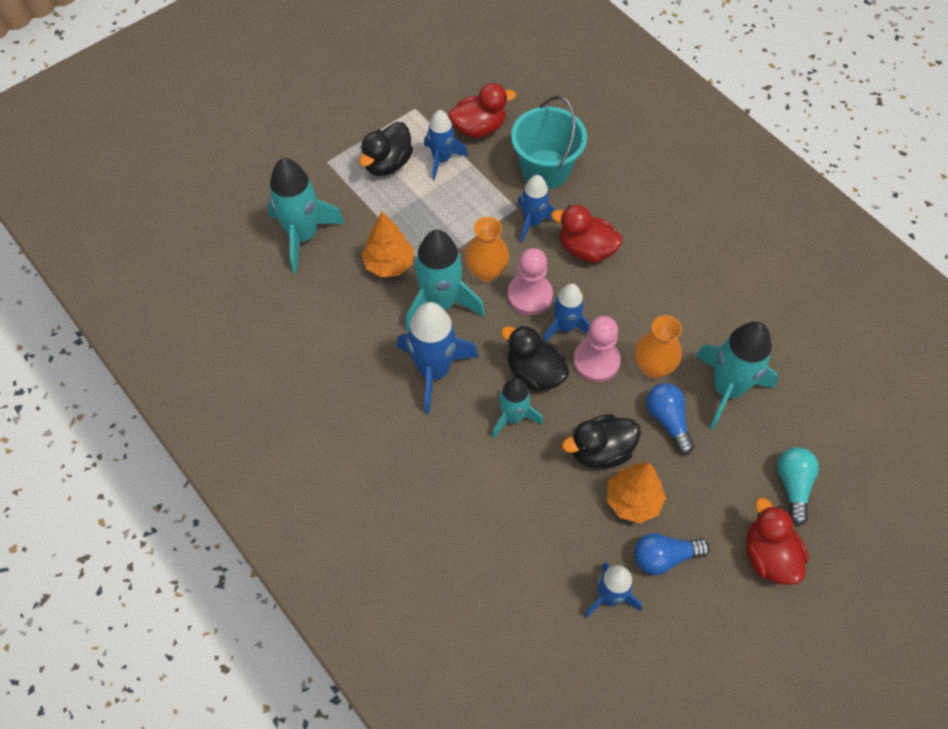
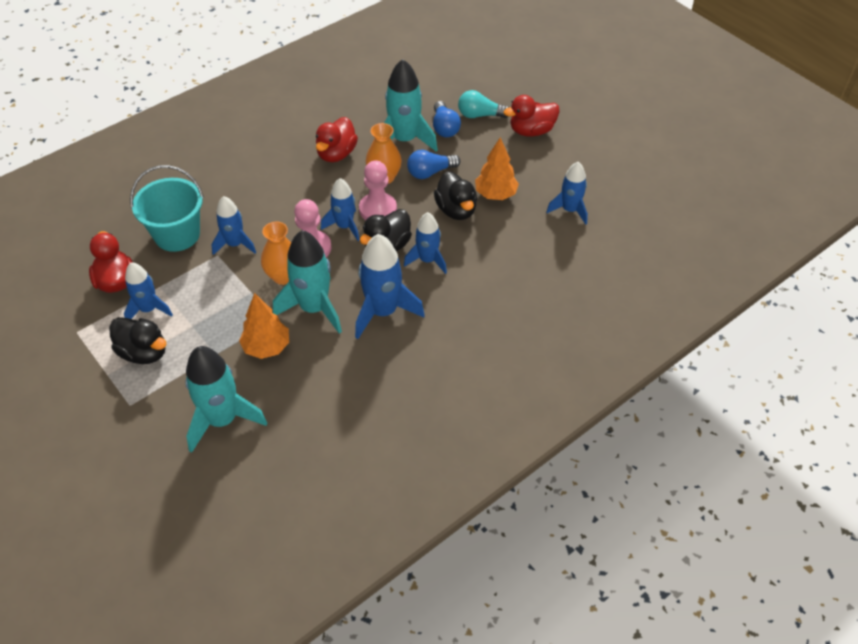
camera: 90 degrees left, 10 degrees down
(513, 417) = (427, 260): turquoise rocket -> blue rocket
(586, 249) = (269, 211): red duck -> red duck (336, 154)
(664, 557) = (537, 181): blue light bulb -> blue light bulb (444, 128)

